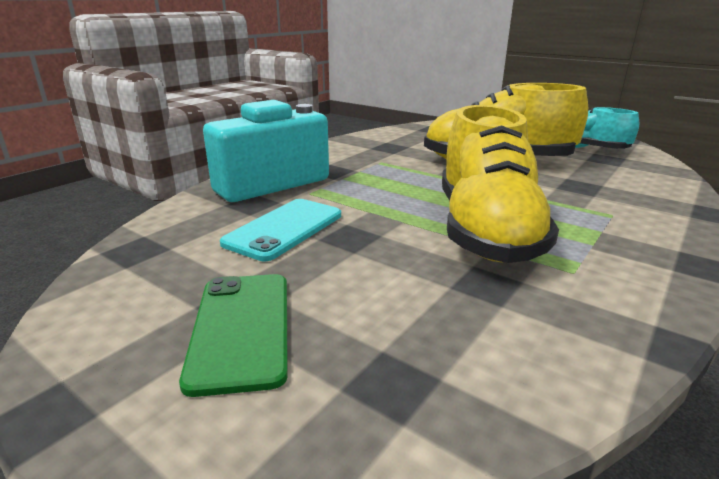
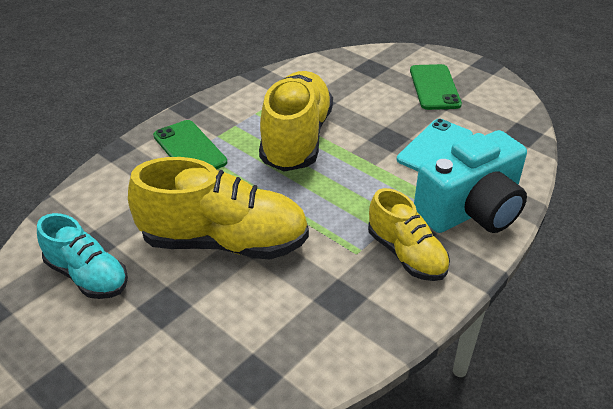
camera: 175 degrees left, 15 degrees up
(338, 162) = (406, 254): none -> yellow shoe
(618, 216) = (189, 149): none -> green phone

